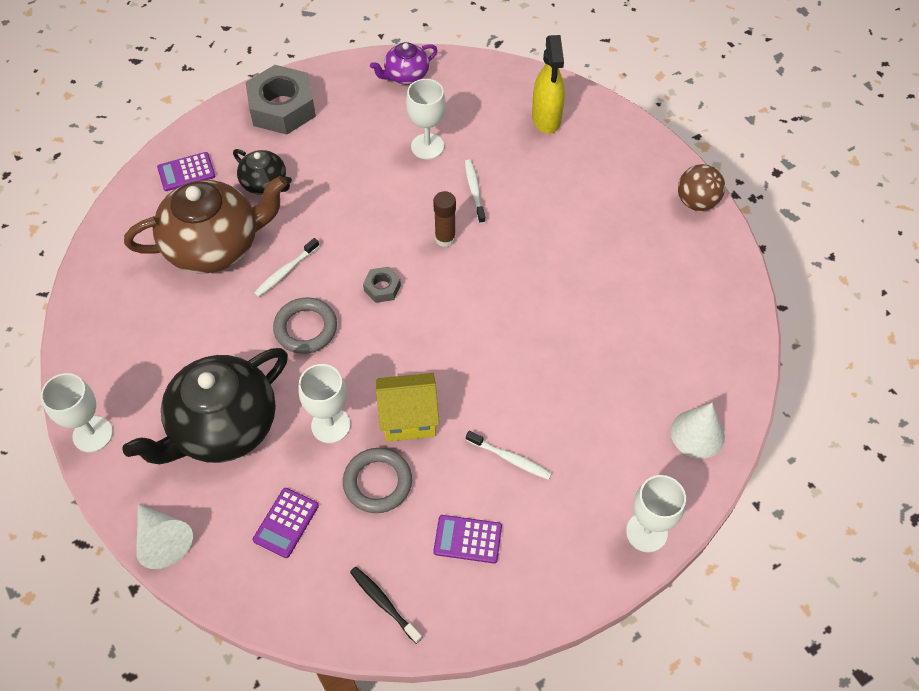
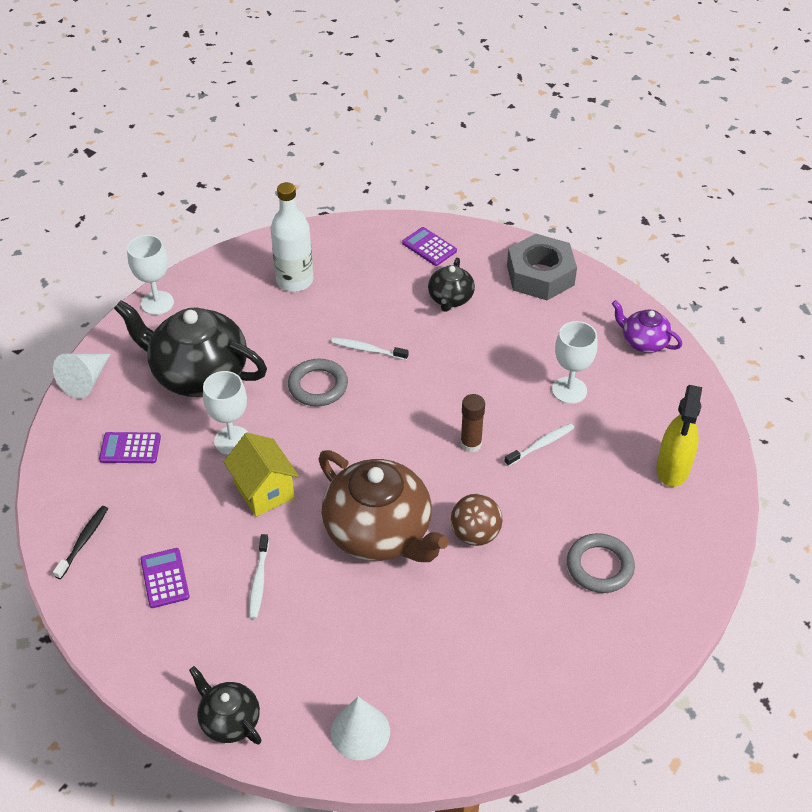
camera: 65 degrees right, 10 degrees down
(151, 297) = (295, 280): none -> white bottle
(215, 245) = (367, 295): brown teapot -> brown teapot (379, 532)
(377, 482) = (192, 493): grey ring -> grey ring (599, 566)
(382, 288) = (389, 420): grey nut -> none
(546, 119) = (672, 469): yellow spray bottle -> yellow spray bottle turned 45 degrees counterclockwise
(646, 532) = (229, 720): white goblet -> black teapot
(696, 202) = (656, 639): brown ball -> brown ball (475, 534)

